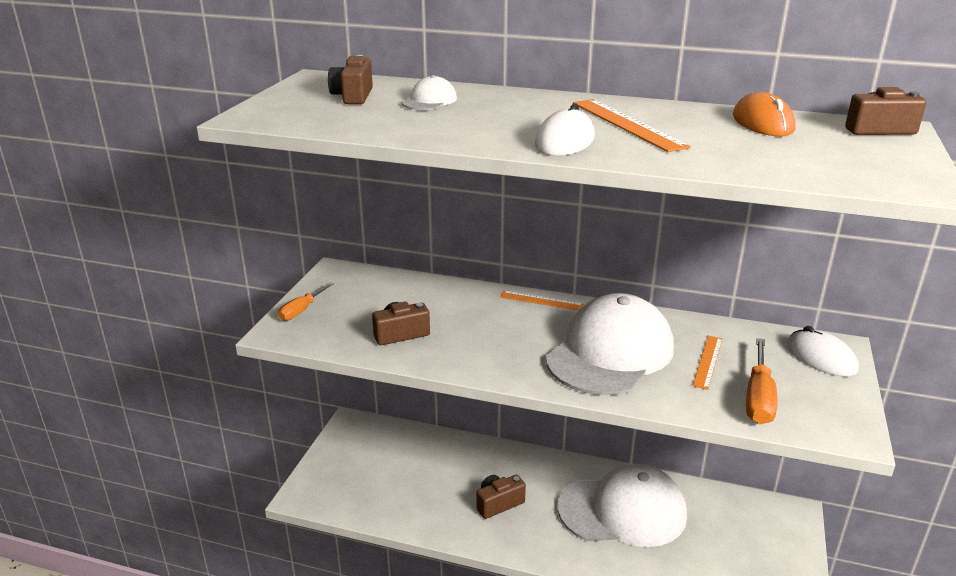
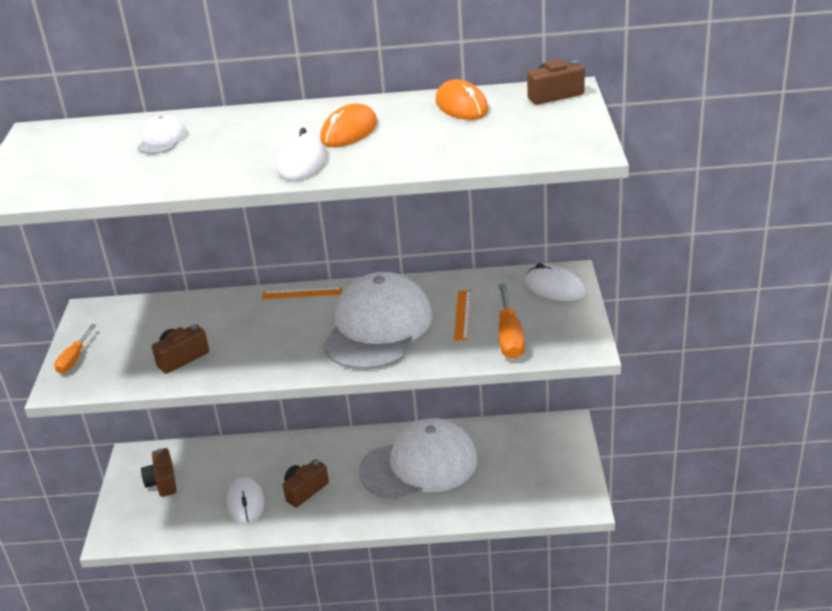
camera: 15 degrees left, 5 degrees up
(353, 96) = (86, 149): brown camera -> brown camera (162, 482)
(437, 499) = (245, 503): none -> white mouse
(627, 124) = (349, 131): orange ruler -> orange mouse

